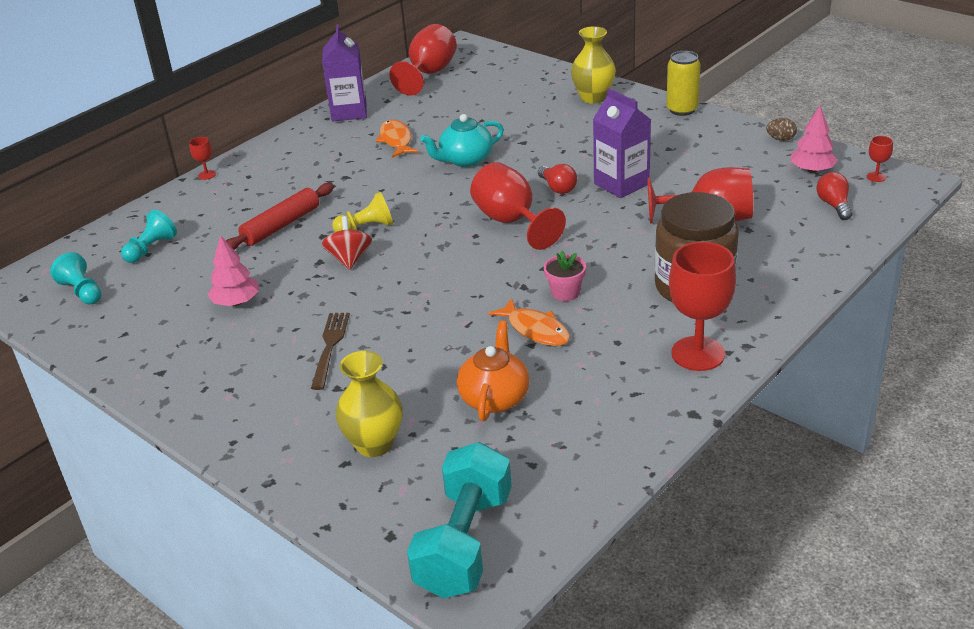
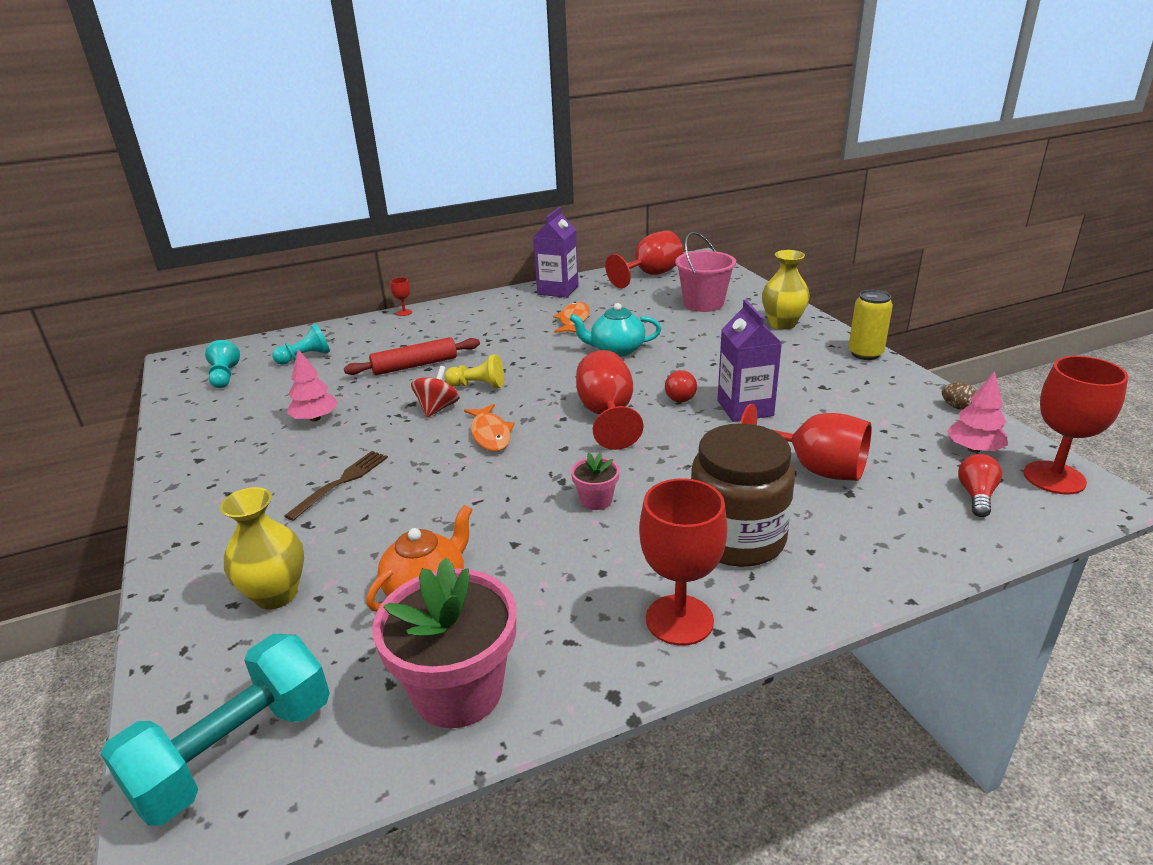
camera: 25 degrees right, 5 degrees down
(506, 94) = (703, 304): none -> pink bucket
(535, 330) = (532, 529): orange fish -> orange fish (490, 434)
(586, 450) = (458, 691): none -> pink flower pot
(876, 177) = (1054, 478): red goblet -> red goblet, size x2.32

